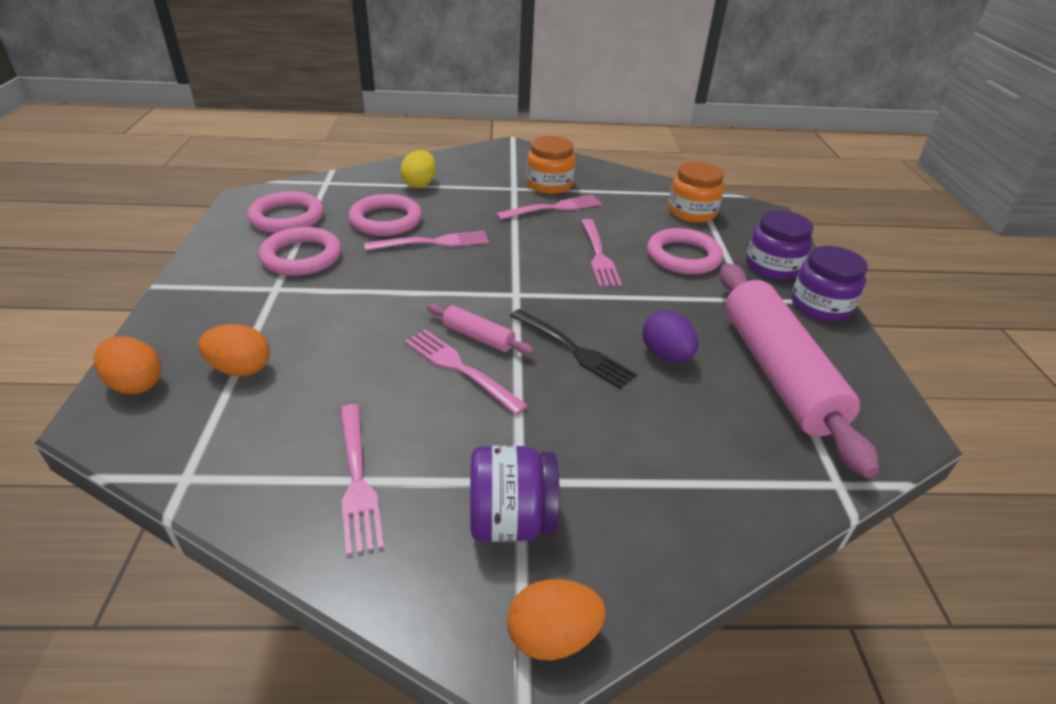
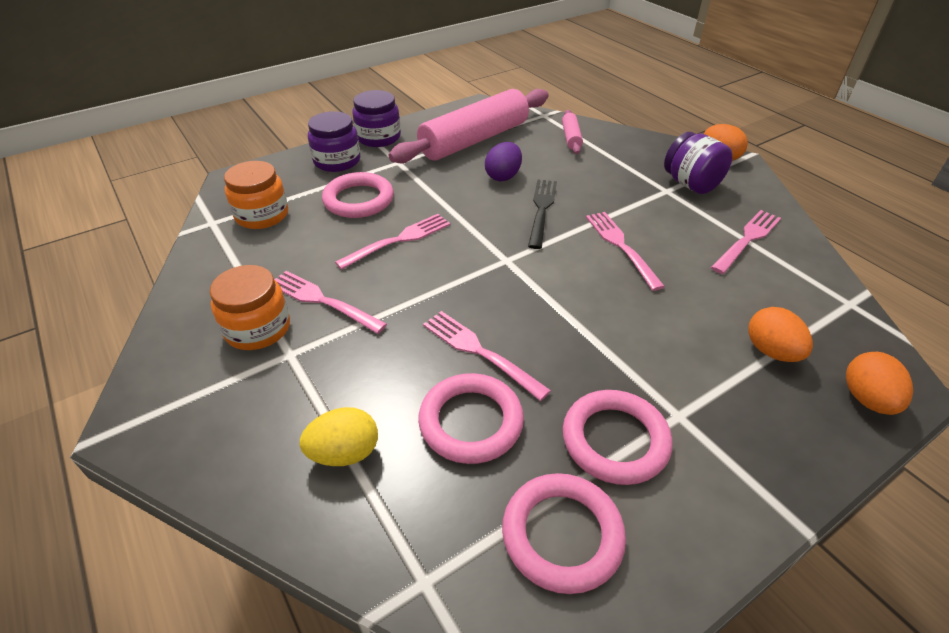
camera: 120 degrees left, 5 degrees up
(460, 368) = (621, 246): pink fork -> pink fork turned 150 degrees clockwise
(478, 337) = (581, 254): pink rolling pin -> pink rolling pin (571, 137)

